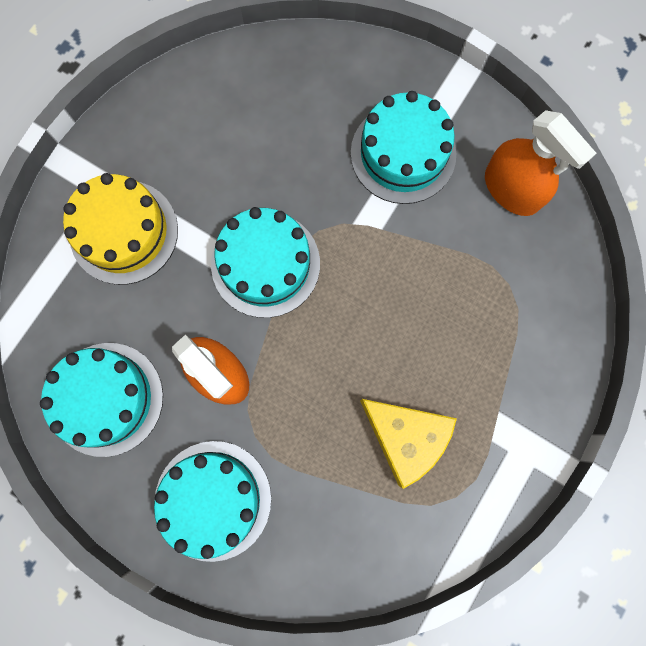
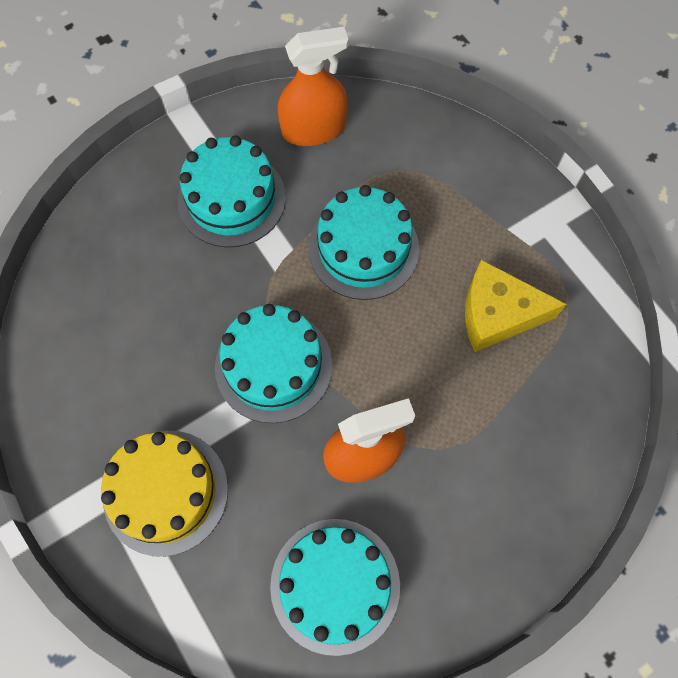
camera: 65 degrees left, 10 degrees down
(213, 500) = (485, 517): turquoise cake -> turquoise cake (363, 248)
(405, 437) = (497, 314): yellow cheese -> yellow cheese turned 150 degrees counterclockwise

